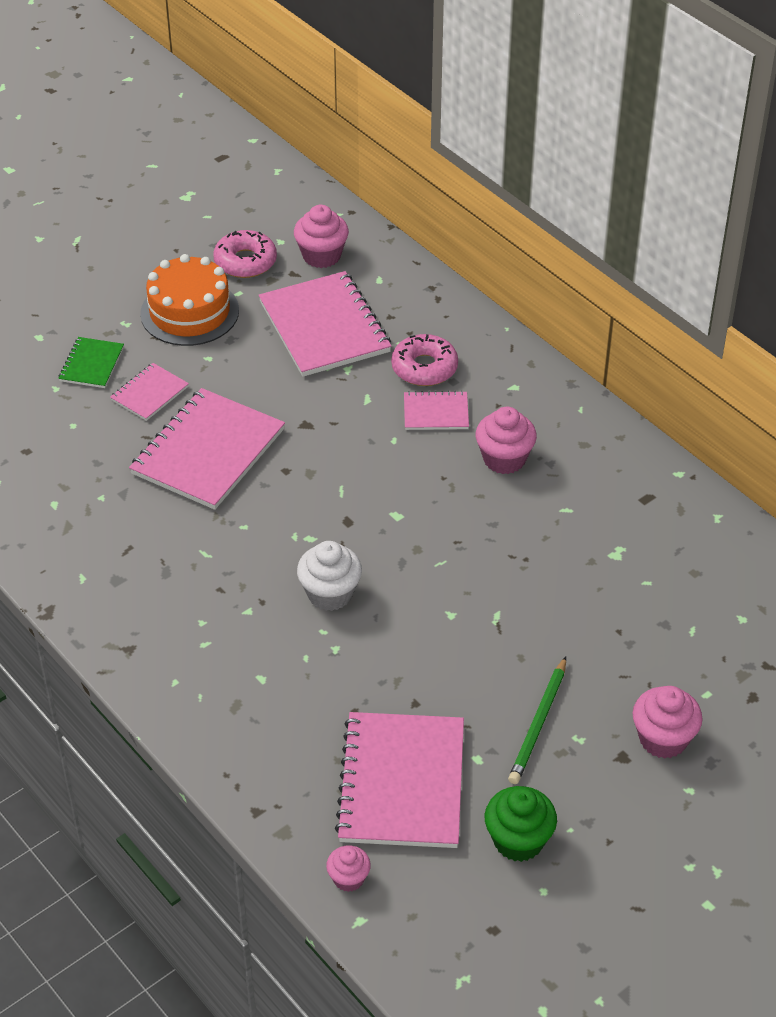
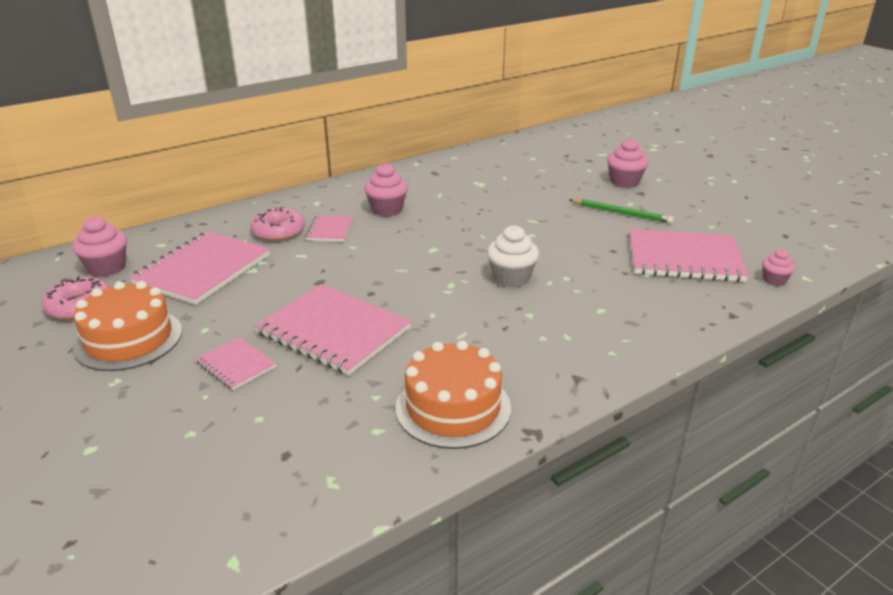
camera: 85 degrees left, 15 degrees down
(84, 553) = (453, 407): none -> orange cake
(91, 364) = (167, 405): green notebook -> none
(325, 327) = (202, 270): pink notebook -> pink notebook turned 45 degrees counterclockwise
(518, 840) = (715, 224): green cupcake -> none

